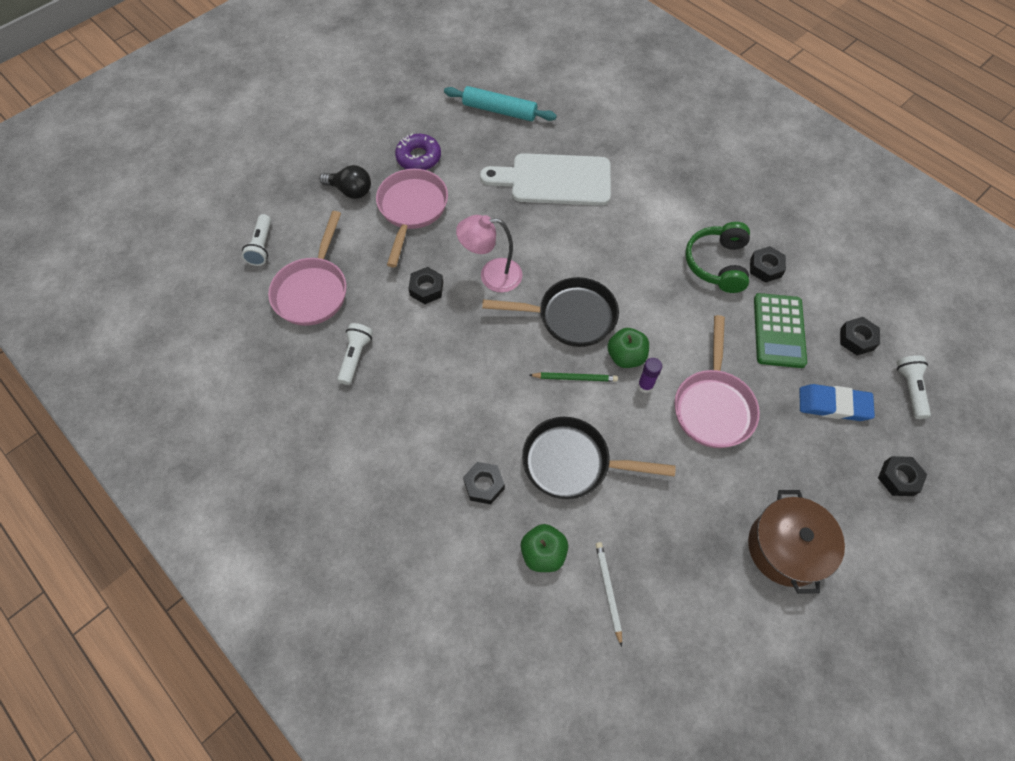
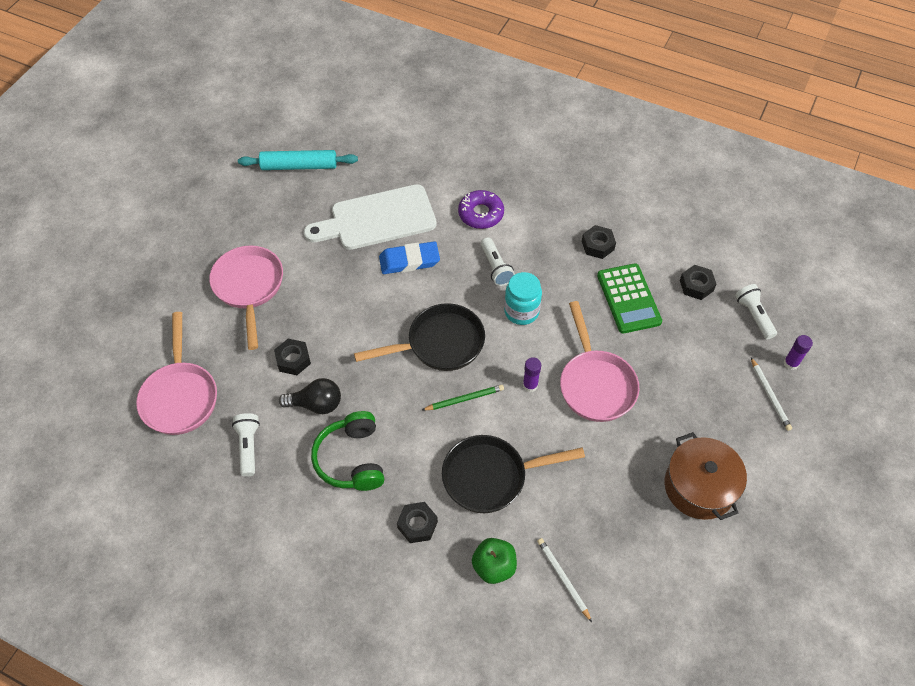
camera: 20 degrees left, 5 degrees down
(261, 246) = (109, 369): white flashlight -> white flashlight (495, 268)
(350, 191) = (180, 287): black light bulb -> black light bulb (316, 404)
(418, 157) = (236, 234): purple donut -> purple donut (481, 214)
(491, 275) = (351, 328): pink lamp -> none
(626, 356) = (503, 364): green apple -> none
(663, 310) = (521, 311): none -> turquoise jar
(717, 264) = (554, 254): green headphones -> green headphones (351, 459)
(833, 405) = (696, 349): blue eraser -> blue eraser (409, 261)
(898, 478) = (770, 395): black nut -> white pencil
(934, 452) = (791, 363): none -> purple glue stick

